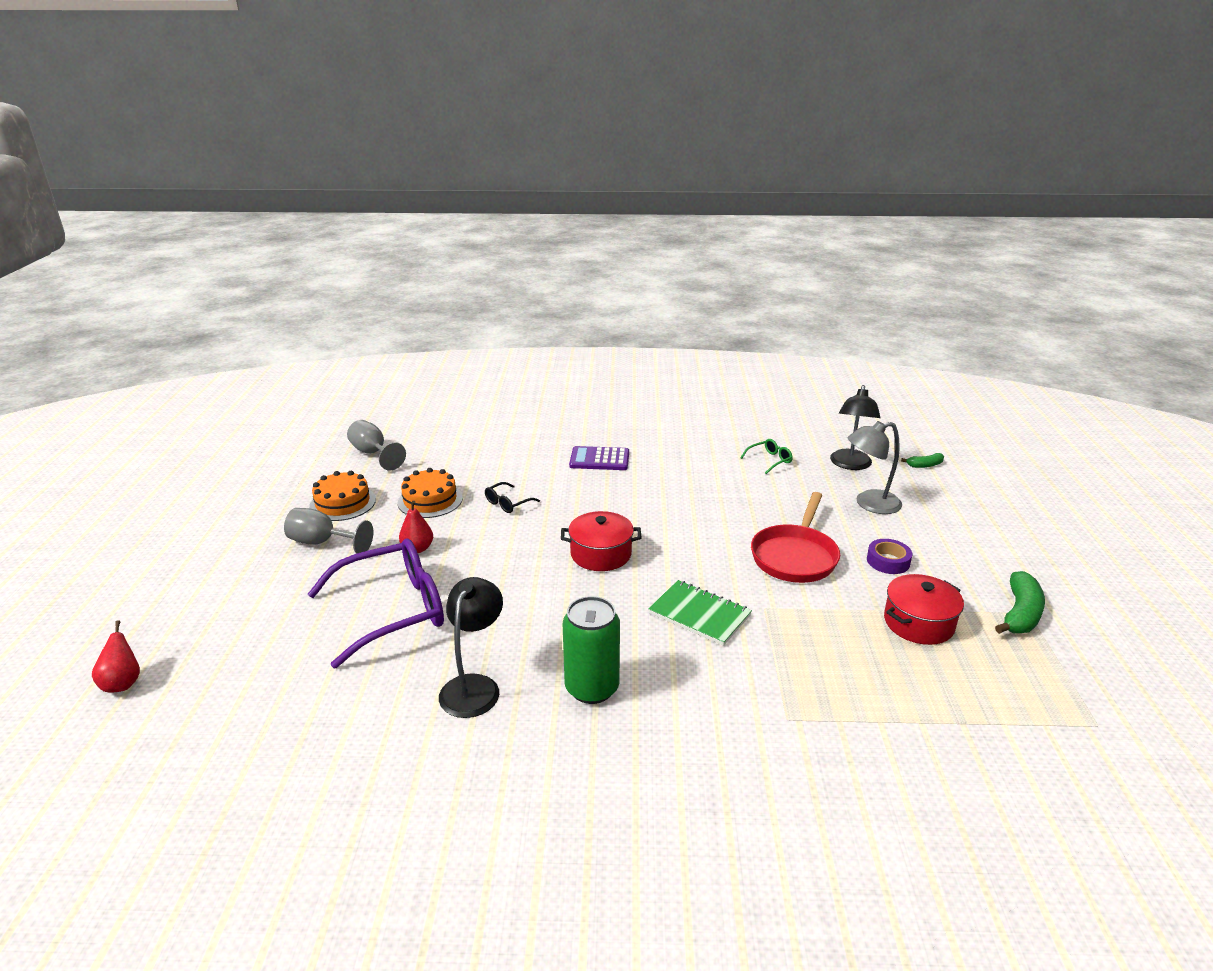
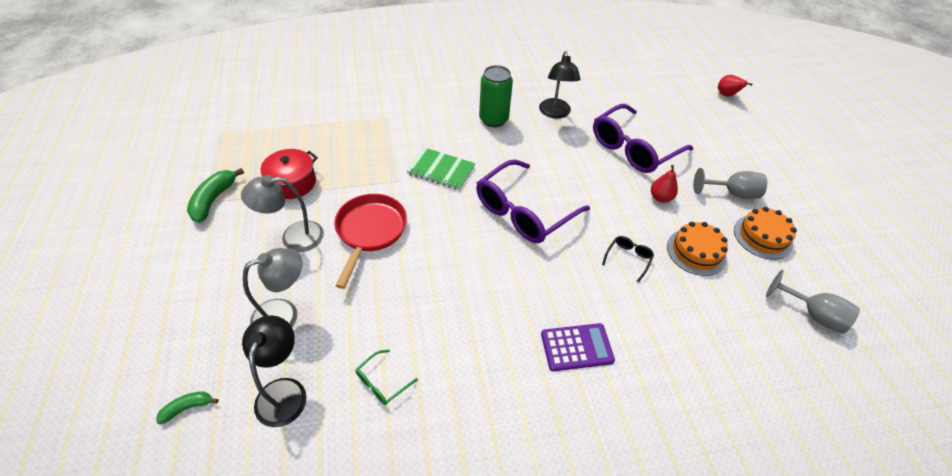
camera: 165 degrees right, 20 degrees up
(601, 554) = (523, 212): red pot -> purple glasses
(888, 561) = (293, 237): purple tape -> grey lamp

